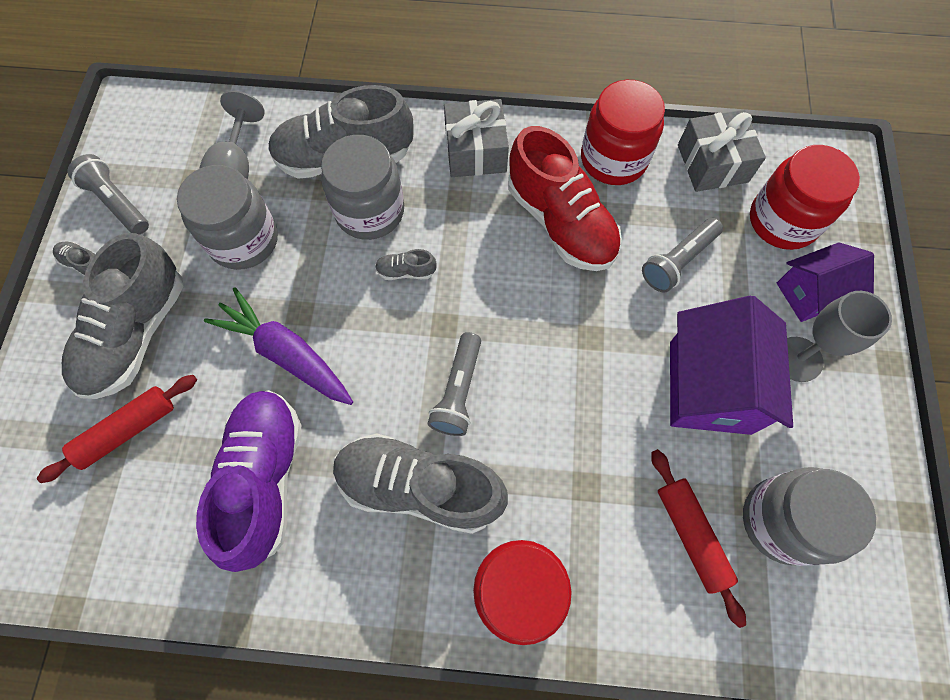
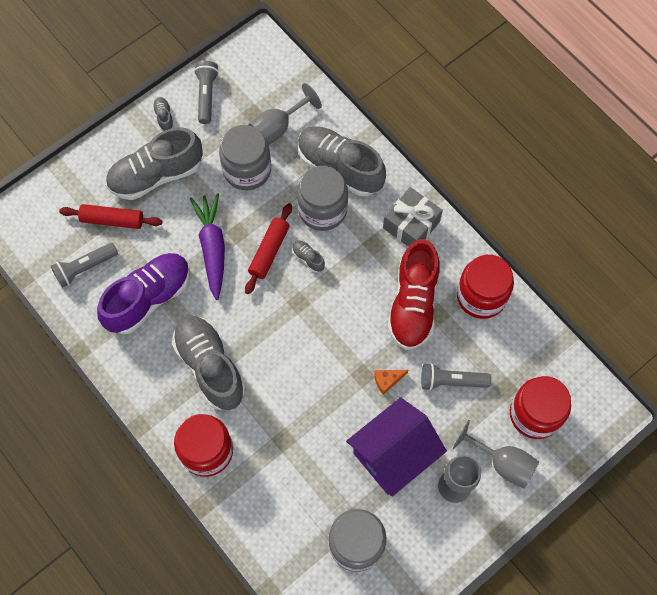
camera: 45 degrees right, 0 degrees up
(458, 391) = (272, 340): grey flashlight -> grey flashlight (84, 268)
(619, 318) = (387, 380): none -> orange cheese
(691, 535) = (307, 507): red rolling pin -> red rolling pin (269, 251)
(712, 163) = (534, 348): grey gift -> none
(810, 293) = (502, 463): purple house -> grey goblet

